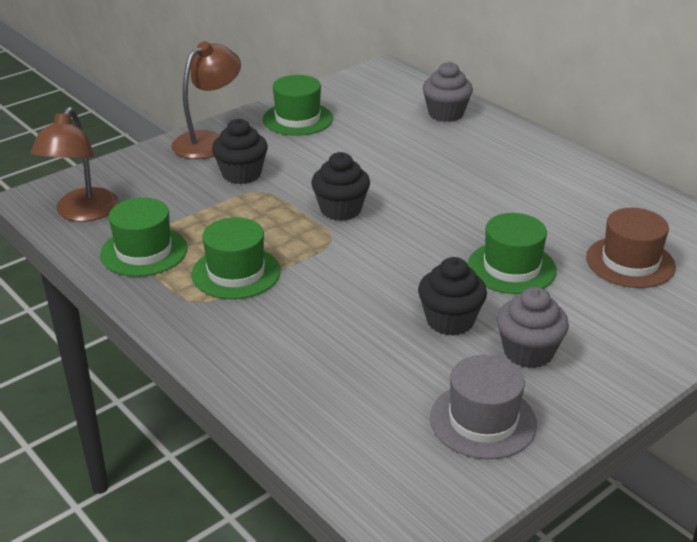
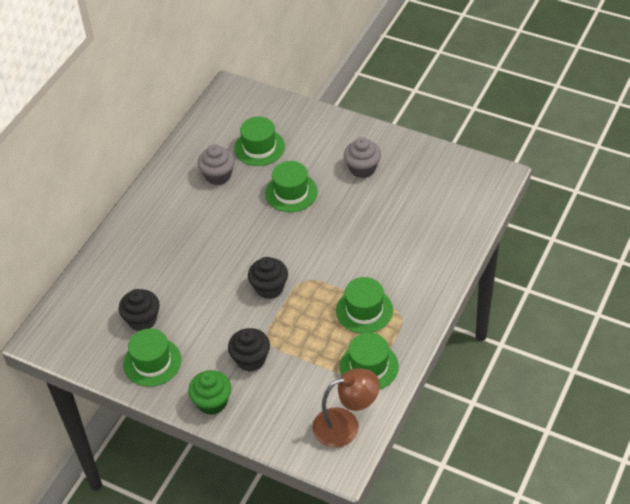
camera: 110 degrees left, 15 degrees up
(208, 141) = (212, 402): brown lamp -> green cupcake
(446, 114) = (107, 277): grey cupcake -> grey cupcake (218, 175)
(450, 321) = (354, 204): black cupcake -> black cupcake (142, 320)
(483, 421) = (422, 171): grey hat -> none
(630, 262) = (259, 147): brown hat -> green hat

